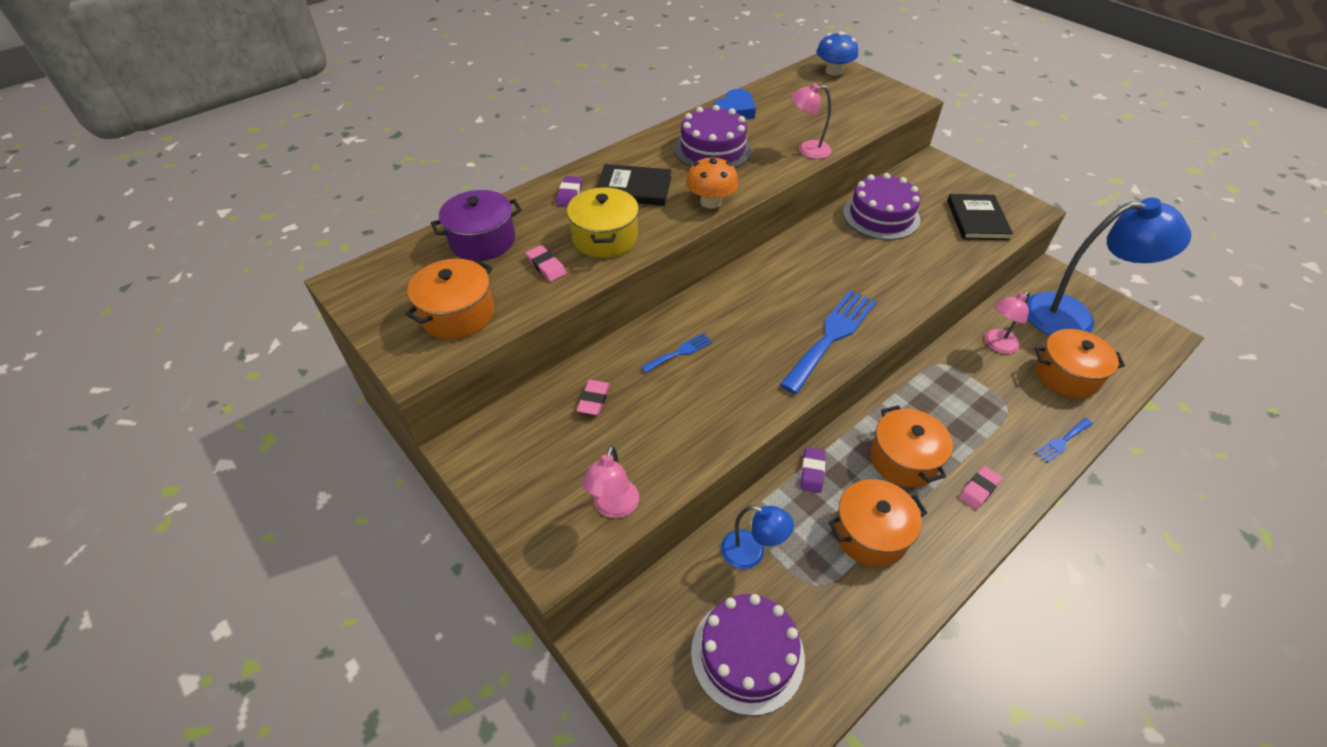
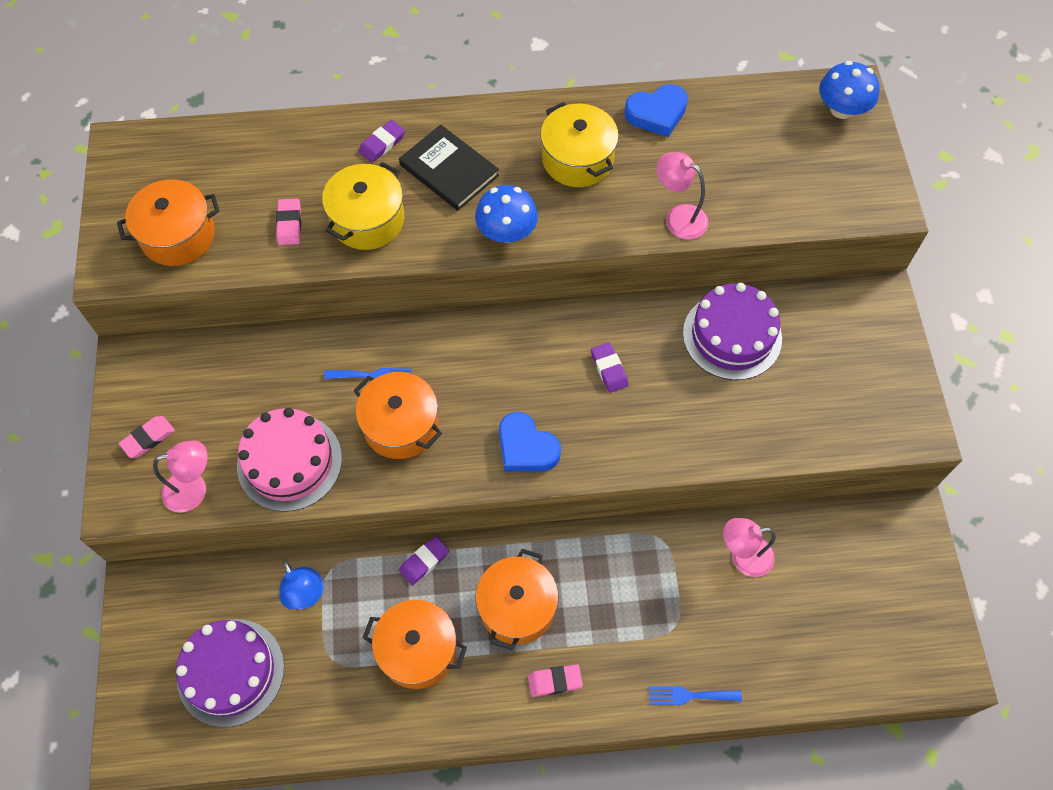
camera: 35 degrees right, 15 degrees up
(482, 240) = (260, 159): purple pot -> none
(593, 399) = (260, 378): pink eraser -> pink eraser (148, 438)
(613, 507) = (194, 489): pink lamp -> pink lamp turned 150 degrees counterclockwise
(674, 441) = (289, 462): none -> pink cake
(710, 202) = (507, 232): orange mushroom -> blue mushroom
(712, 149) = (577, 159): purple cake -> yellow pot
(831, 336) = (526, 447): blue fork -> blue heart
(832, 267) = (609, 369): none -> purple eraser
(977, 219) = (838, 406): black book -> none
(1066, 375) = (778, 637): orange pot -> orange pot (401, 425)
(1073, 316) = (870, 581): blue lamp -> none

